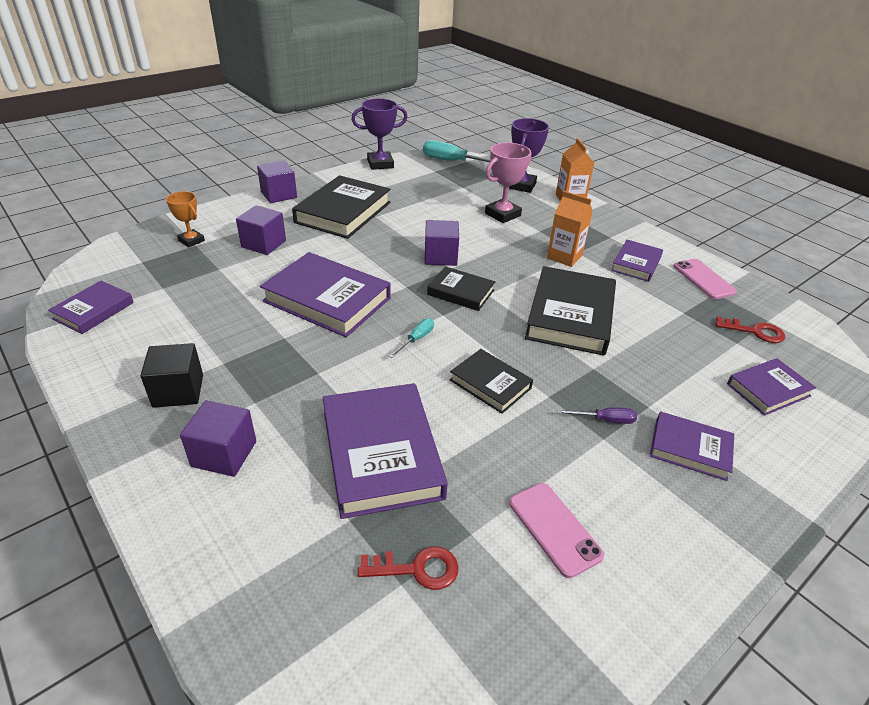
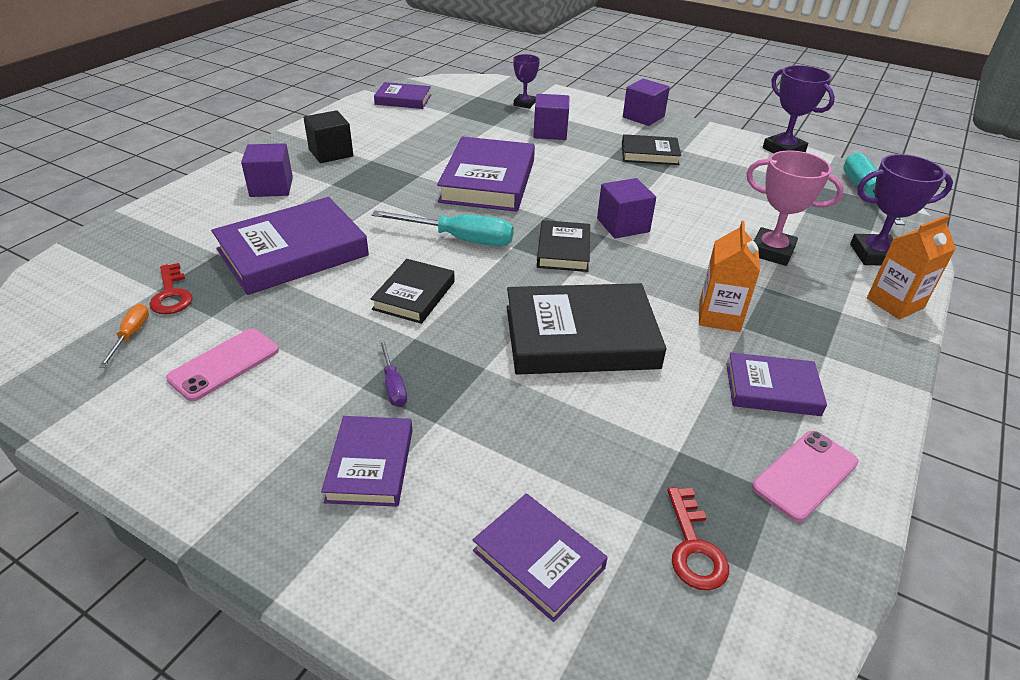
camera: 70 degrees right, 0 degrees up
(191, 241) = (524, 104): orange trophy -> purple trophy
(343, 212) = (649, 154): black book -> black book, size x0.56
(416, 339) = (459, 239): turquoise screwdriver -> turquoise screwdriver, size x1.95
(483, 611) = (131, 335): none -> orange screwdriver

